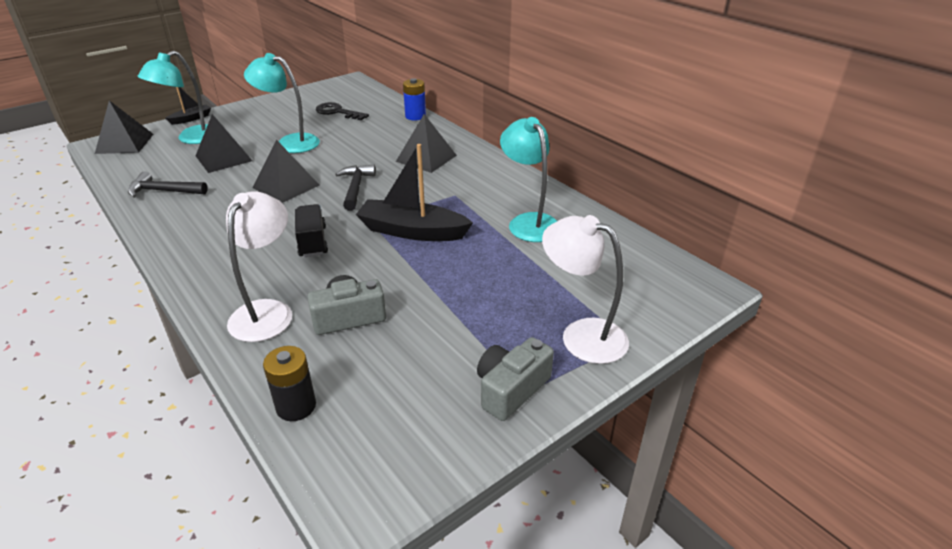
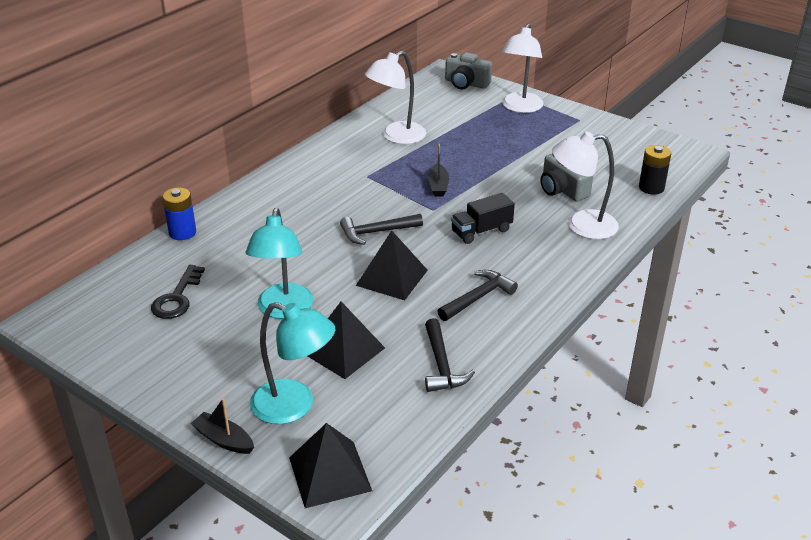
camera: 105 degrees left, 0 degrees up
(219, 220) = (478, 298): none -> black hammer
(412, 231) = (438, 186): black boat -> black boat, size x0.52
(426, 158) = (296, 204): black pyramid -> none
(511, 389) = (582, 124): grey camera -> grey camera (466, 83)
(529, 222) = (396, 137): turquoise lamp -> white lamp

